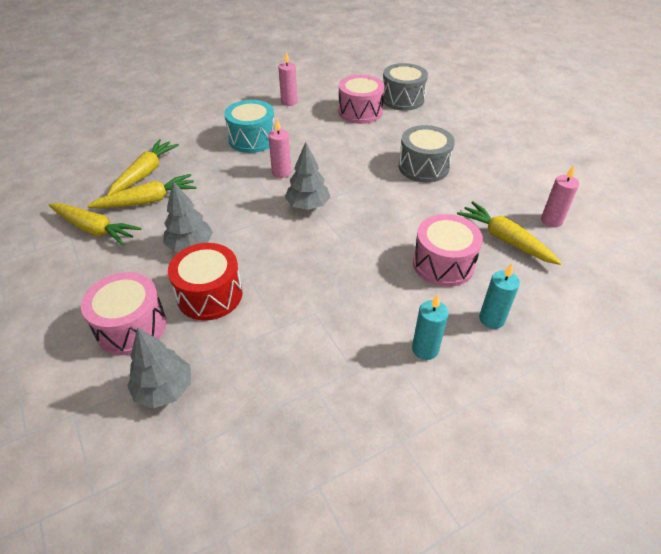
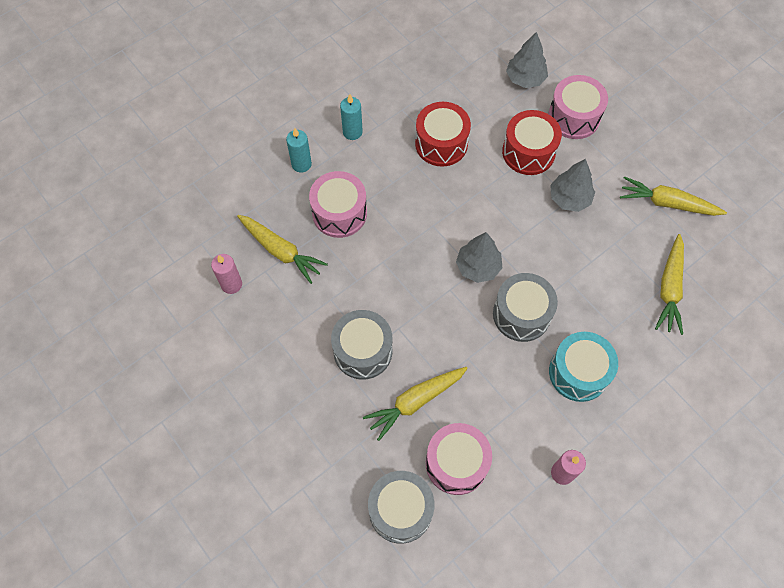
camera: 170 degrees right, 20 degrees up
(147, 201) = (641, 248): yellow carrot -> yellow carrot (415, 402)
(281, 172) = (521, 314): pink candle -> grey drum
(311, 319) = (441, 143): none -> red drum

